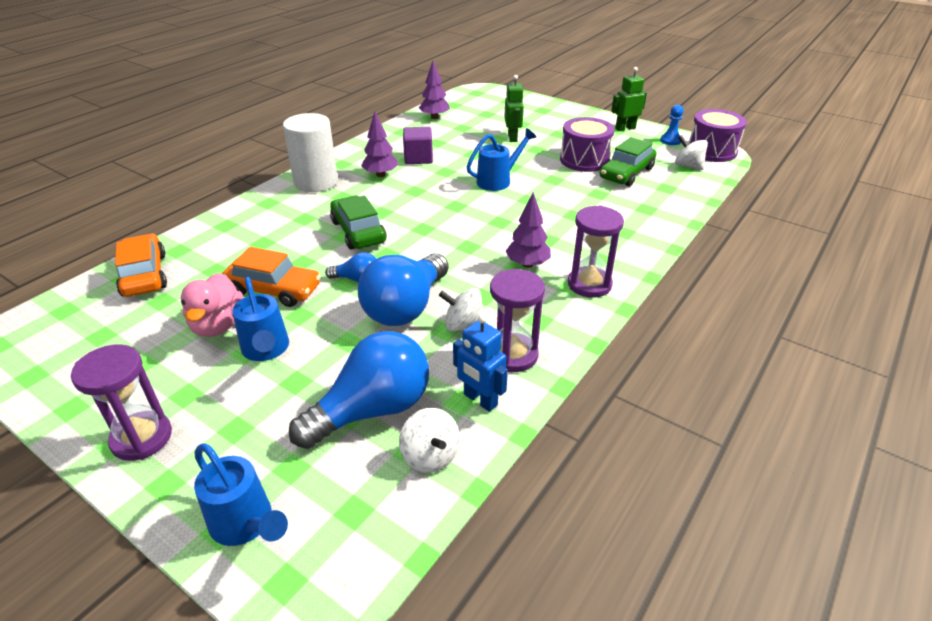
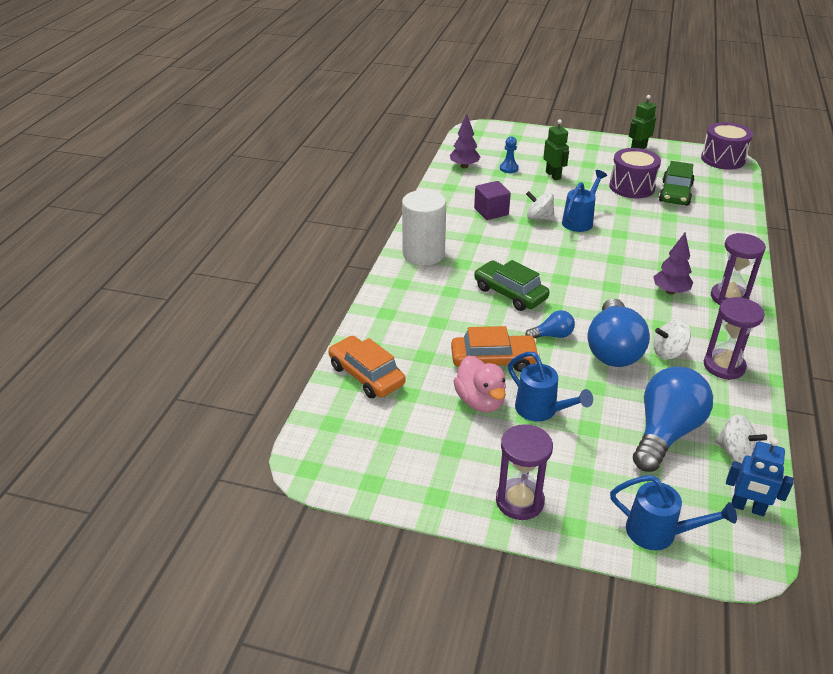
camera: 20 degrees left, 0 degrees up
(380, 175) = (474, 235): purple tree -> none
(480, 400) = (731, 405): blue robot -> blue robot (747, 508)
(670, 140) = (683, 155): blue pawn -> blue pawn (509, 168)
(688, 166) = (716, 177): white spinning top -> white spinning top (539, 218)

